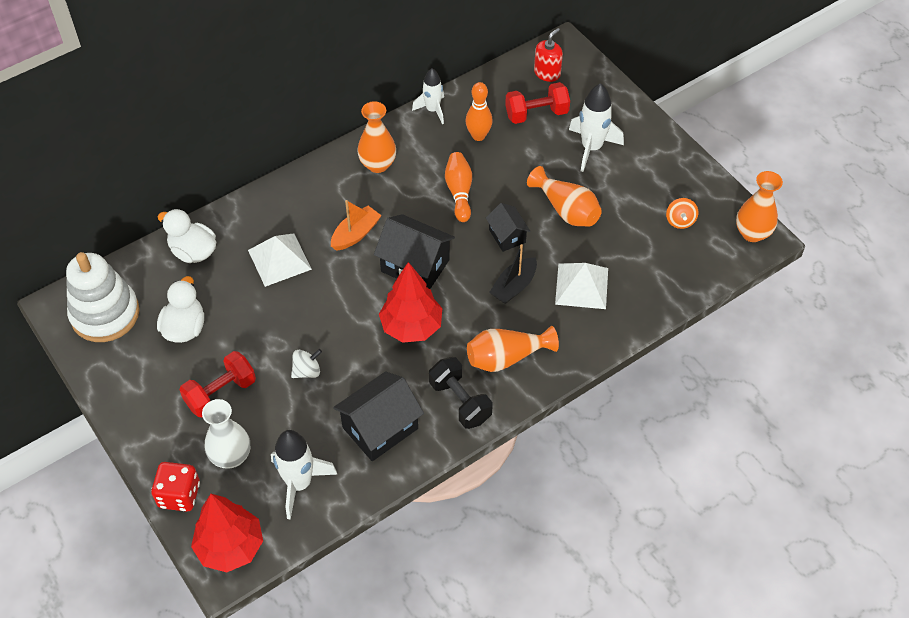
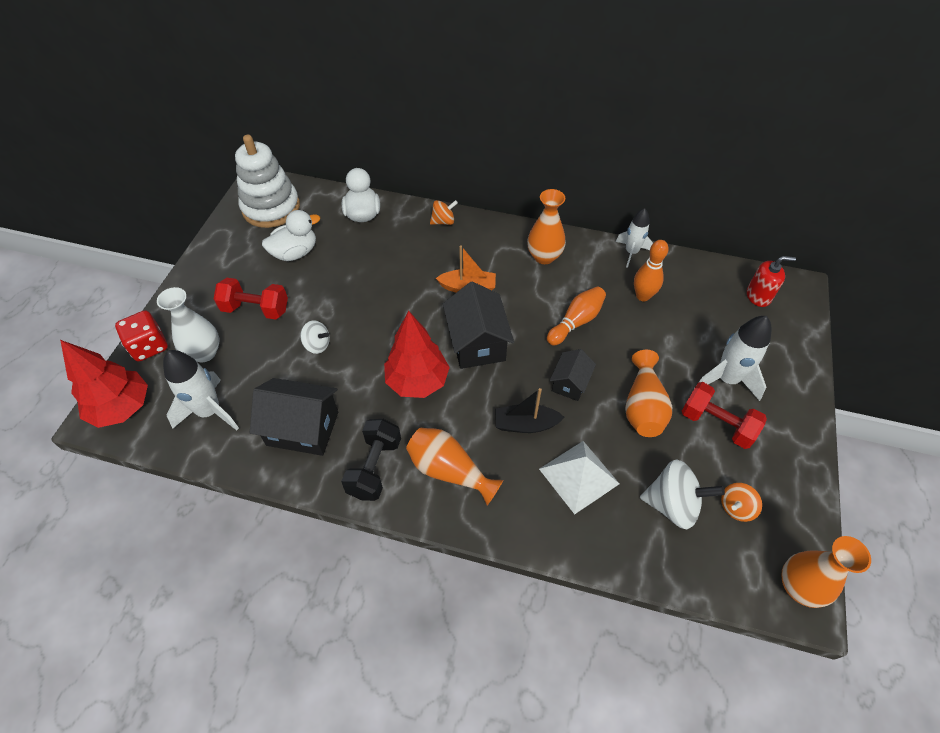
camera: 50 degrees right, 0 degrees up
(267, 202) = (443, 221): none -> orange spinning top
(279, 259) = (401, 261): white pyramid -> none
(536, 114) = (711, 317): red dumbbell -> red dumbbell (717, 424)
(648, 251) = (672, 504): none -> white spinning top

